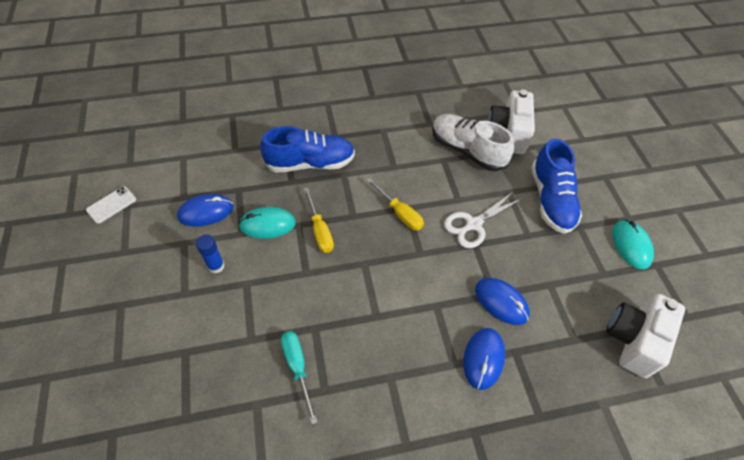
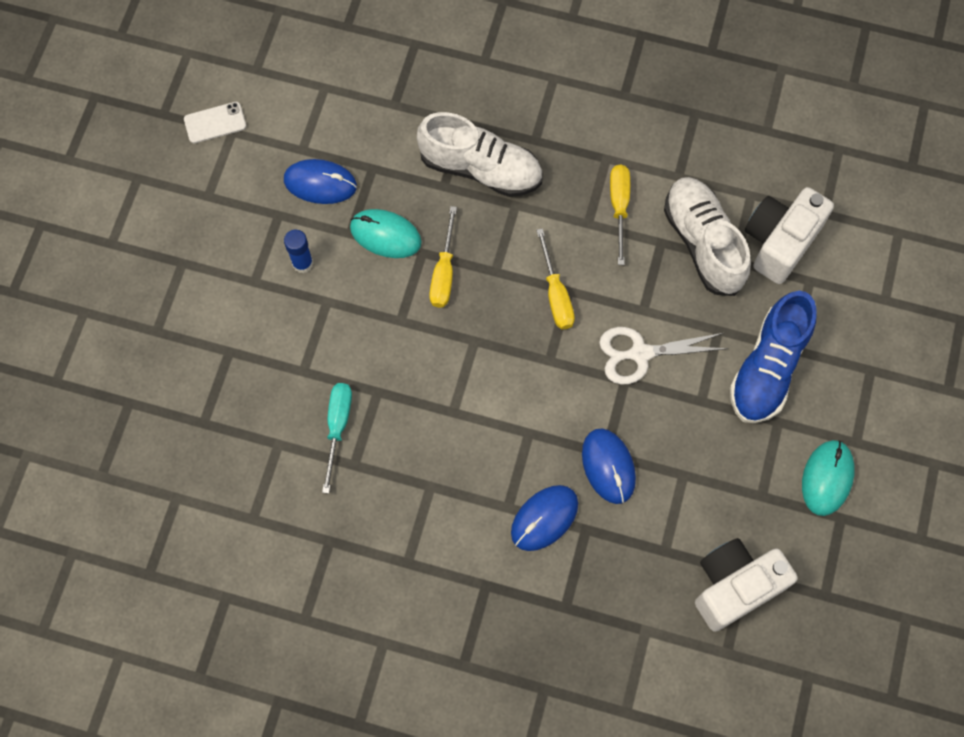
camera: 30 degrees right, 15 degrees up
(310, 163) = (481, 168): blue shoe -> white shoe
(407, 151) = (619, 207): none -> yellow screwdriver

